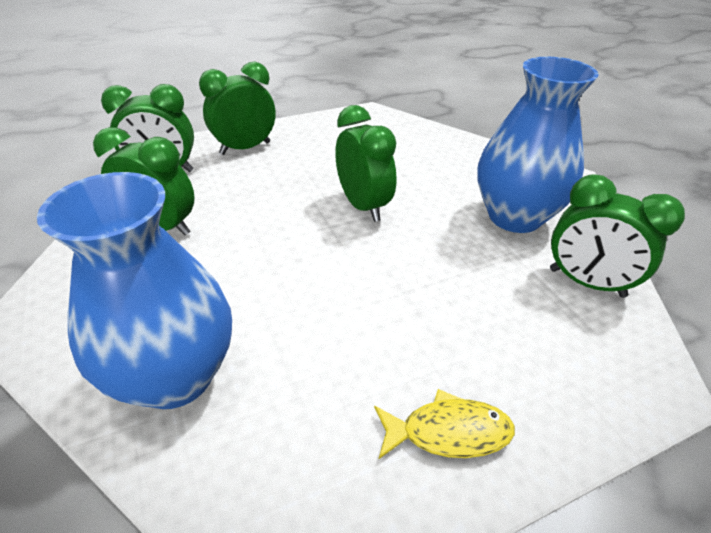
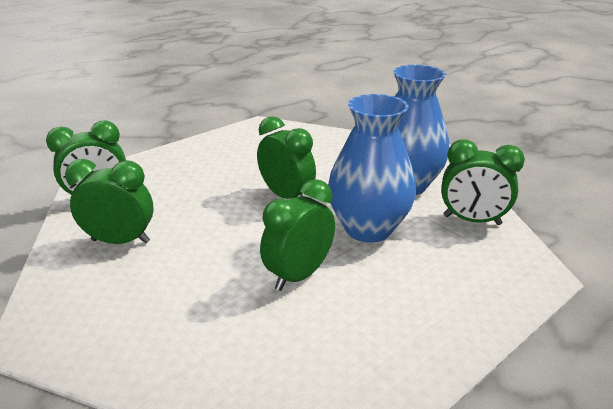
camera: 15 degrees left, 10 degrees down
(175, 376) = (192, 343): blue vase -> blue vase (368, 228)
(245, 148) = (164, 168): green clock -> green clock (299, 275)
(448, 432) = (414, 332): yellow fish -> none

